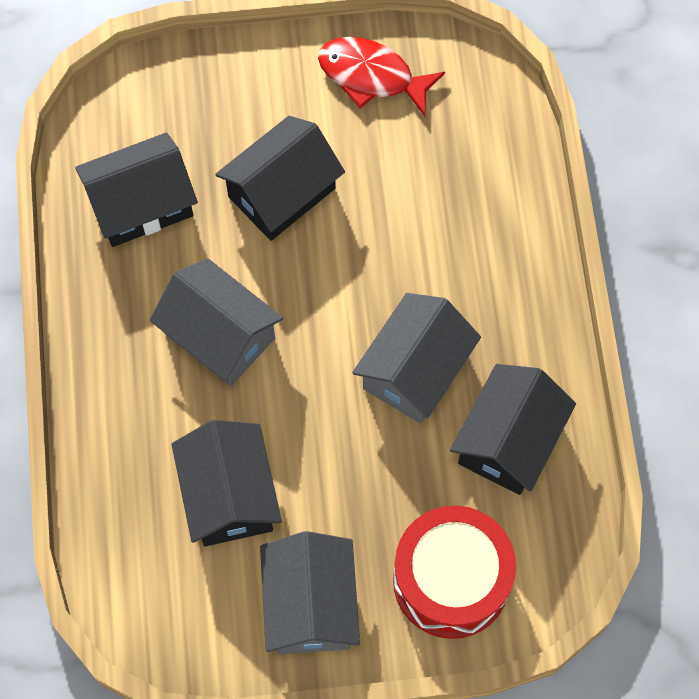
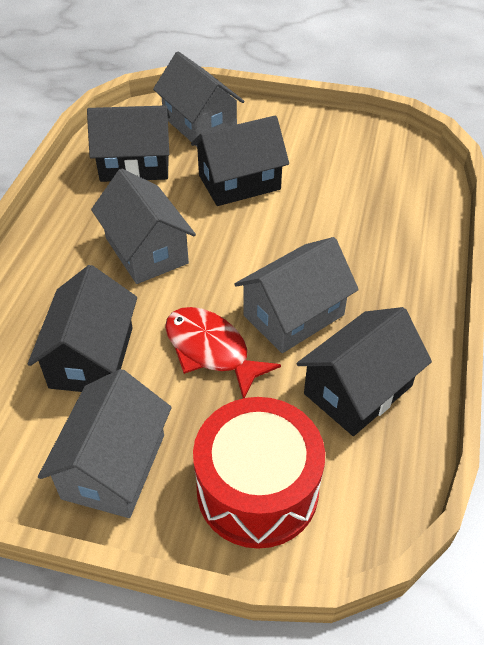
camera: 20 degrees right, 20 degrees down
(189, 103) = (199, 124): none -> grey house
(372, 76) = (336, 138): red fish -> red fish (211, 350)

